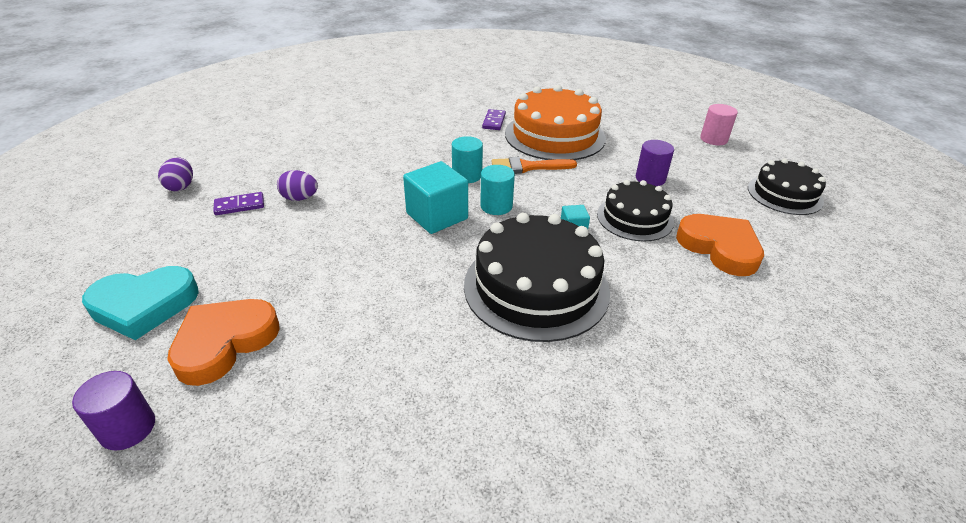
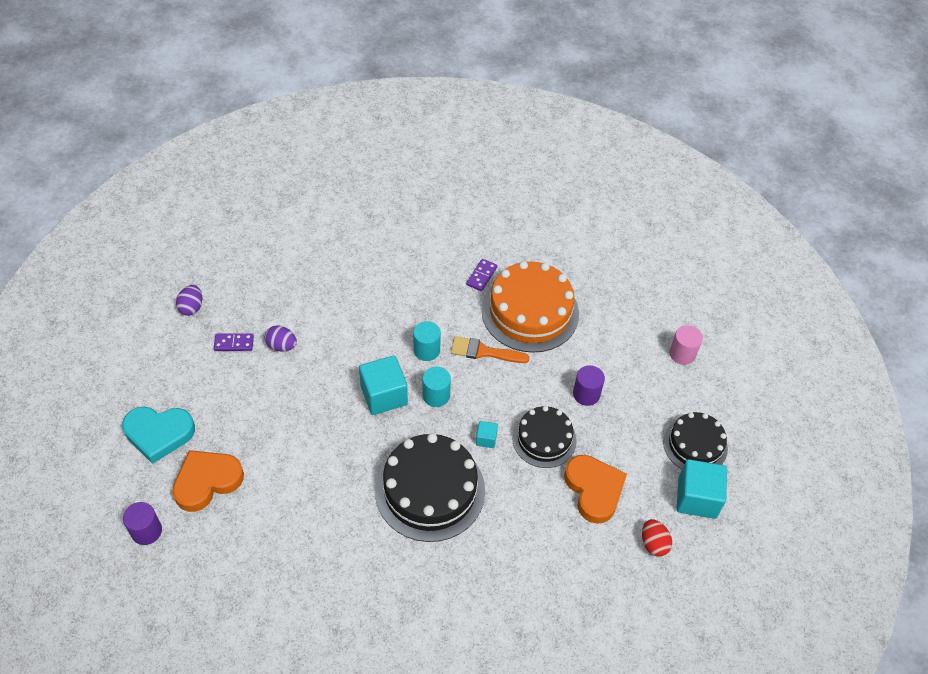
camera: 15 degrees right, 15 degrees up
(823, 280) = (653, 543): none -> red egg
(827, 232) = (697, 498): none -> turquoise cube

